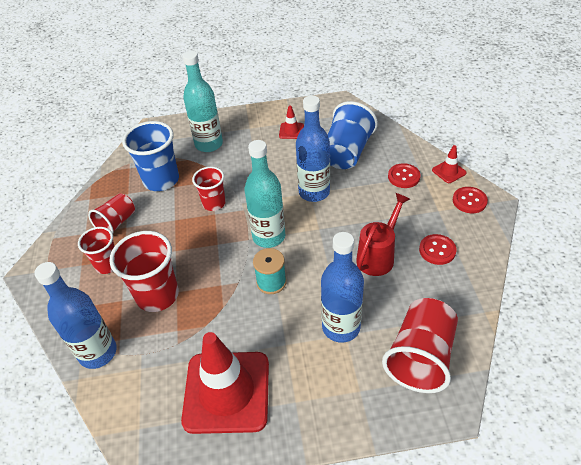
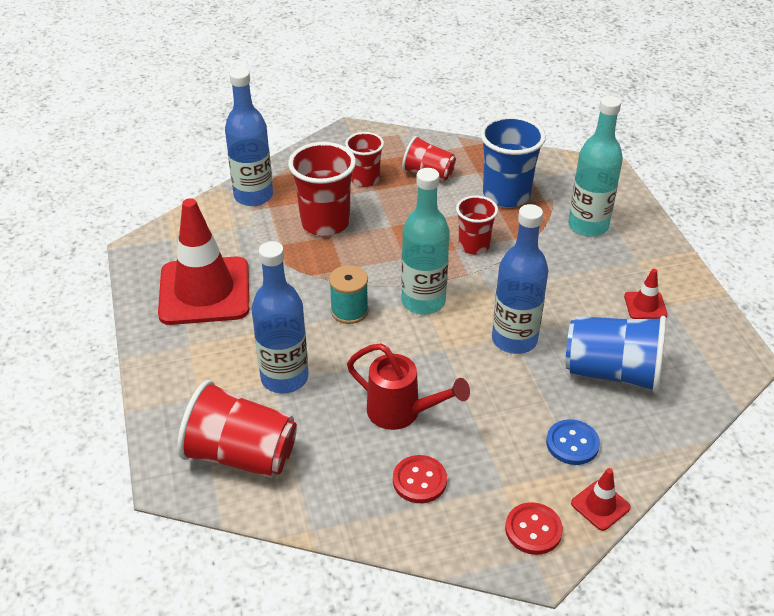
camera: 80 degrees right, 5 degrees down
(403, 177) = (572, 443): red button -> blue button

